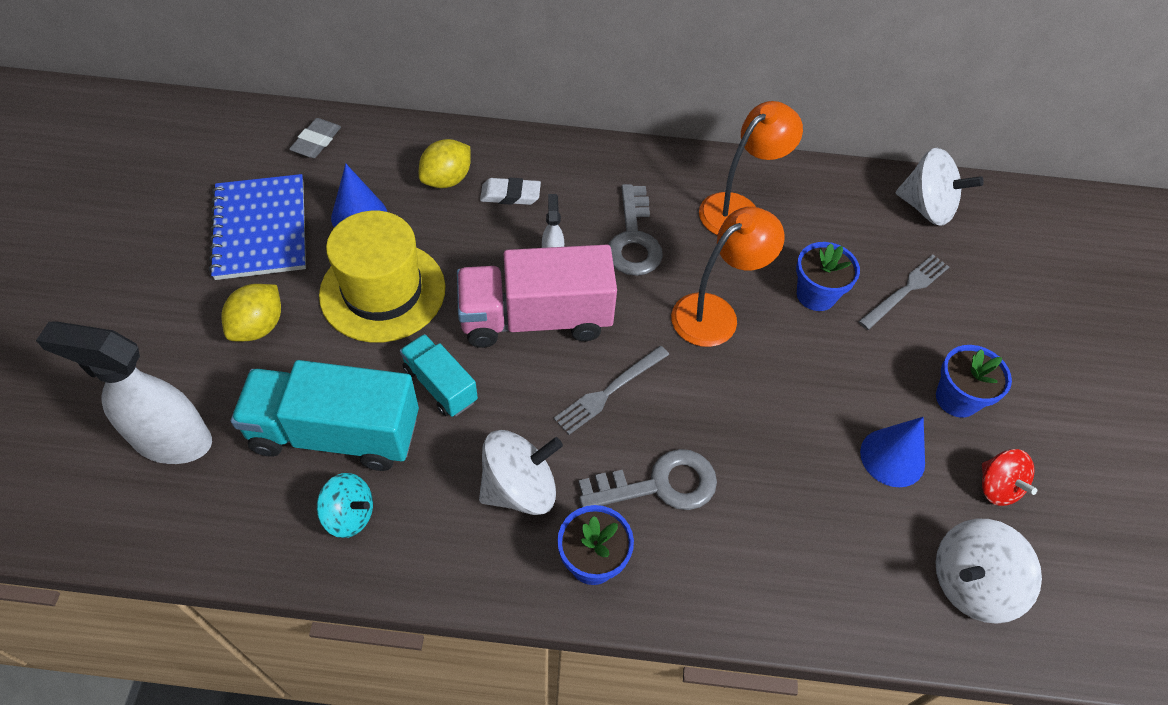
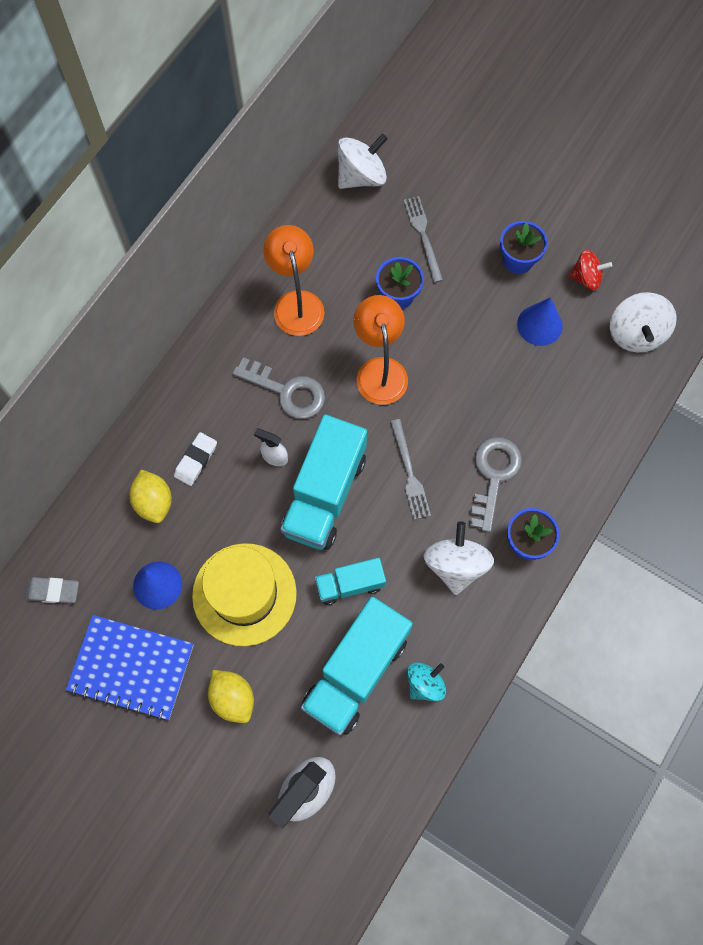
camera: 60 degrees left, 15 degrees up
(316, 141) = (53, 591): grey eraser -> grey eraser turned 45 degrees counterclockwise
(536, 318) = (325, 494): pink truck -> turquoise truck

